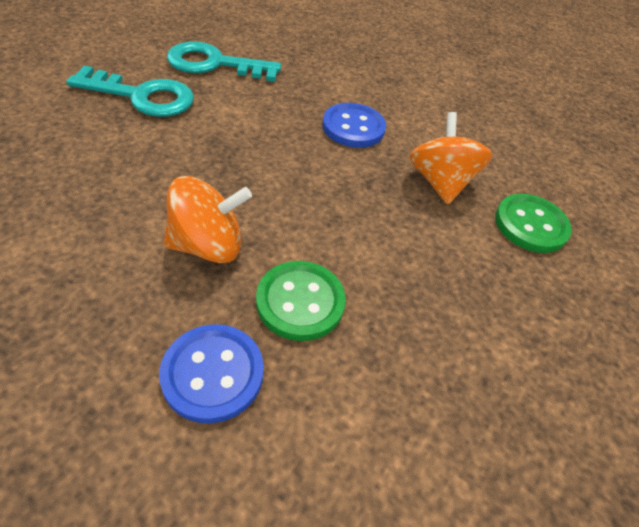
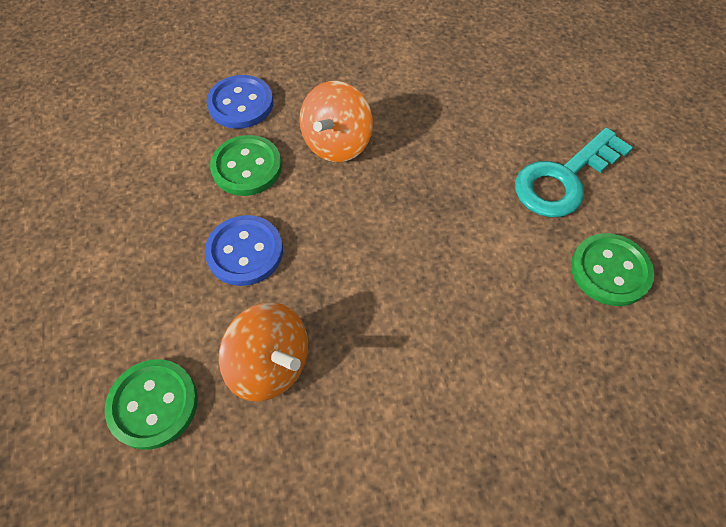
camera: 135 degrees right, 10 degrees up
(215, 64) = (610, 271): turquoise key -> green button
(353, 127) = (409, 342): blue button -> blue button (245, 252)

